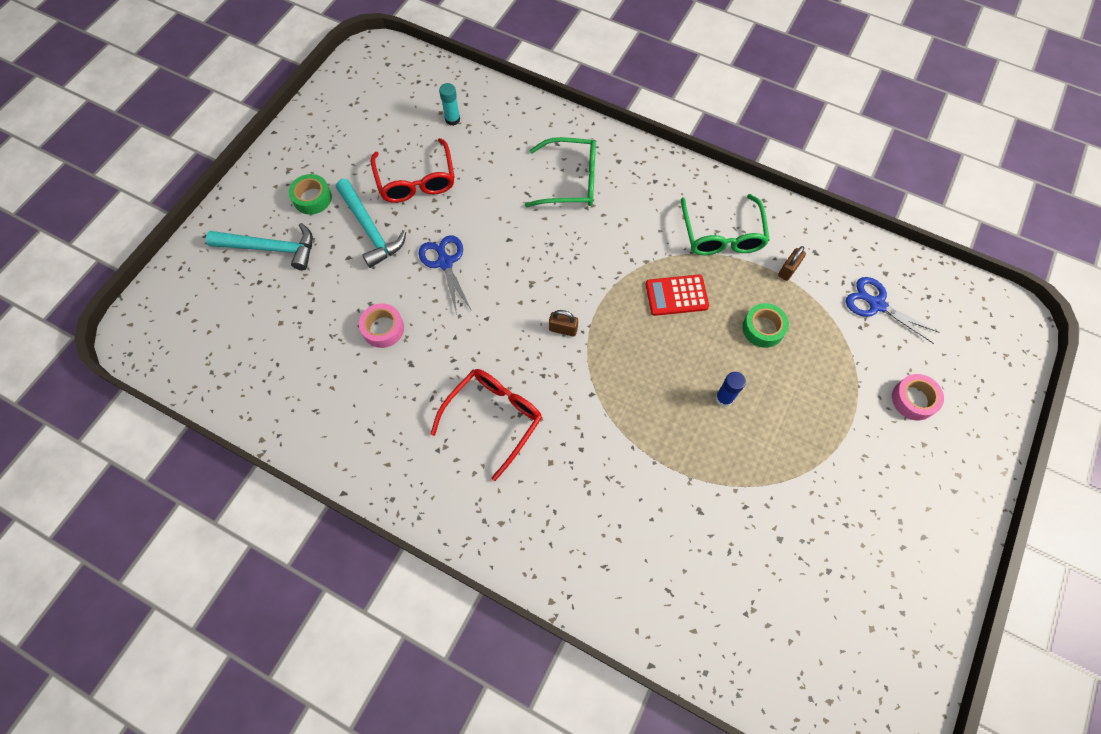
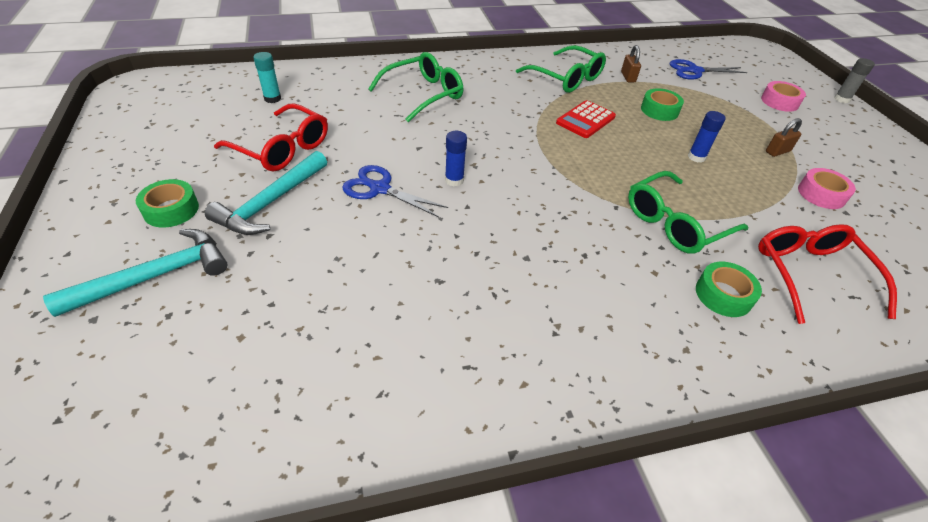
camera: 45 degrees left, 20 degrees down
(370, 229) = (270, 202): turquoise hammer -> turquoise hammer turned 105 degrees clockwise
(383, 329) = (376, 270): pink tape -> pink tape (821, 194)
(494, 418) = (569, 272): red glasses -> red glasses (810, 274)
(502, 288) = (454, 180): none -> blue glue stick
(563, 329) = (538, 179): brown padlock -> brown padlock (777, 151)
(574, 513) = (723, 295): none -> green tape
(617, 439) = (675, 223): none -> green glasses
(998, 444) = (841, 99): none -> grey glue stick

